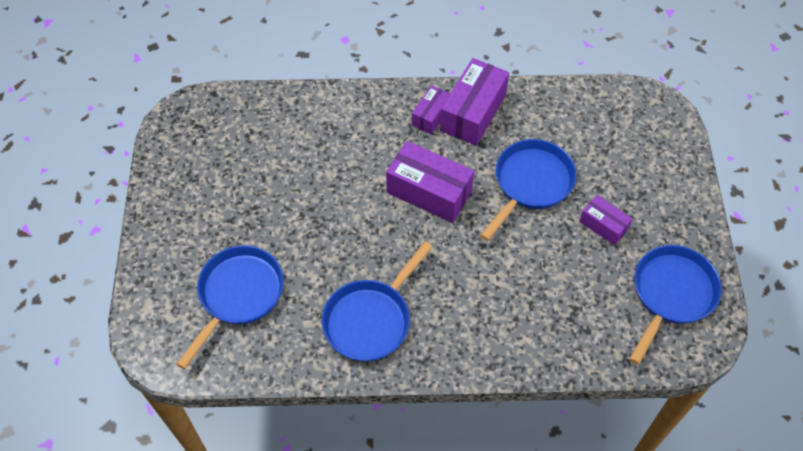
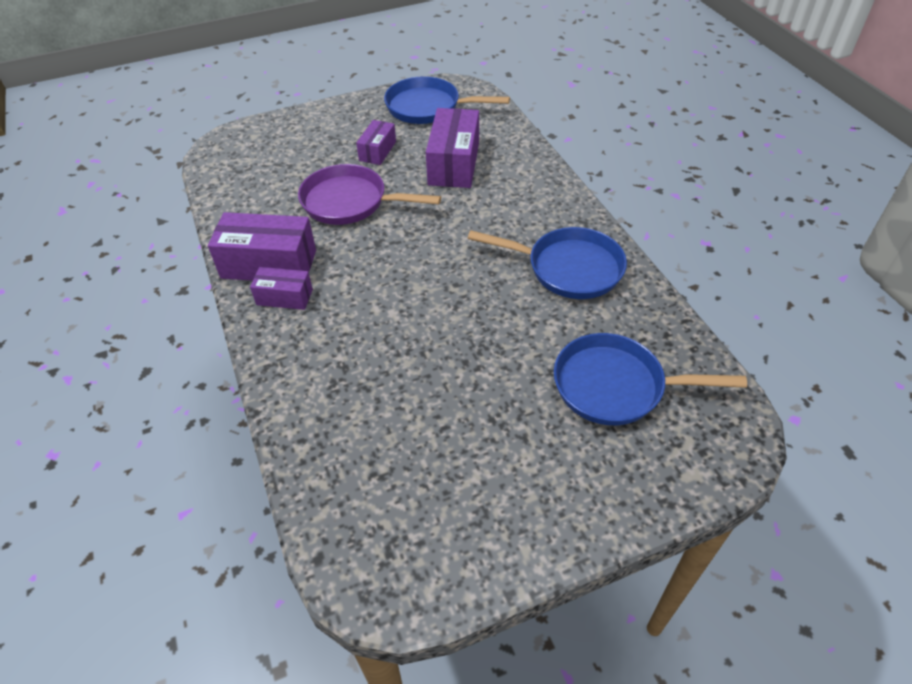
camera: 110 degrees left, 10 degrees down
(429, 192) = (393, 269): purple box -> purple box (454, 163)
(530, 184) = (350, 202): blue pan -> purple pan

